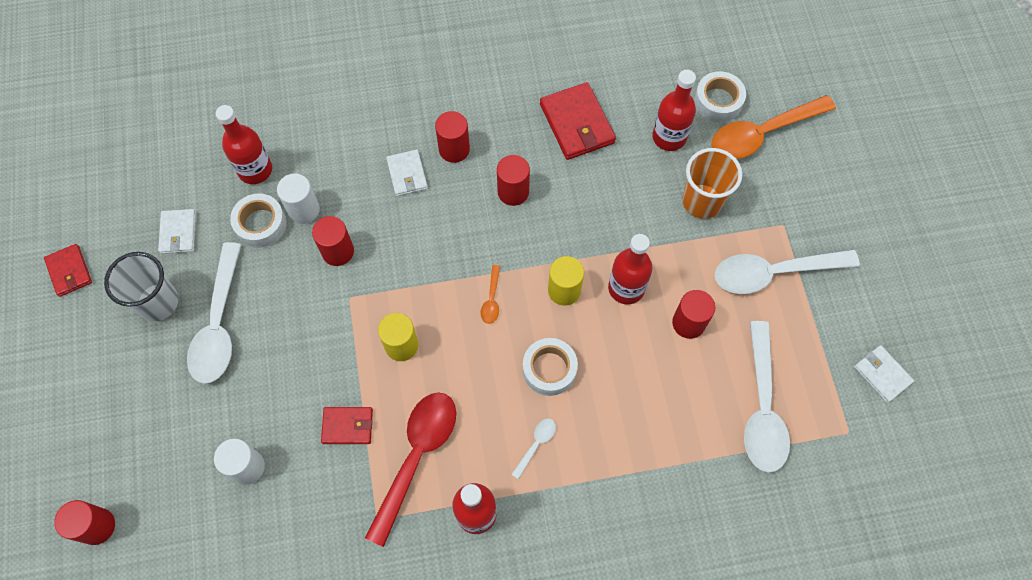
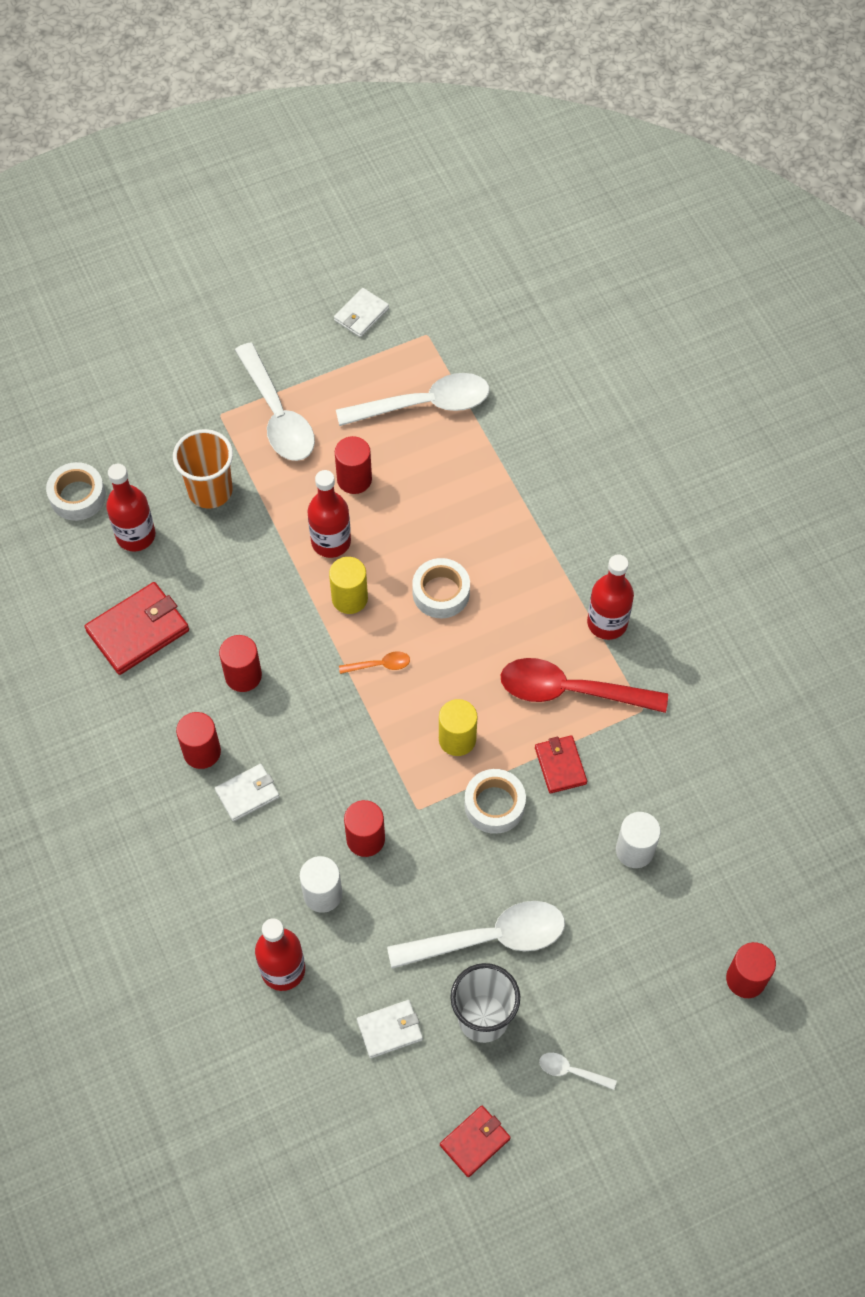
camera: 105 degrees left, 5 degrees down
(260, 224) = (353, 937): white tape -> white tape (494, 805)
(536, 444) = (522, 587): white spoon -> white spoon (571, 1071)
(762, 134) = (111, 448): orange spoon -> none

